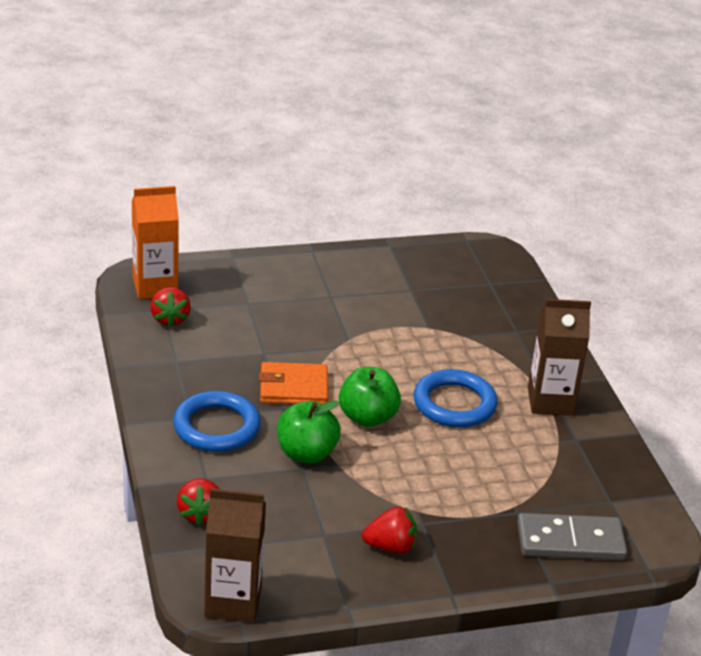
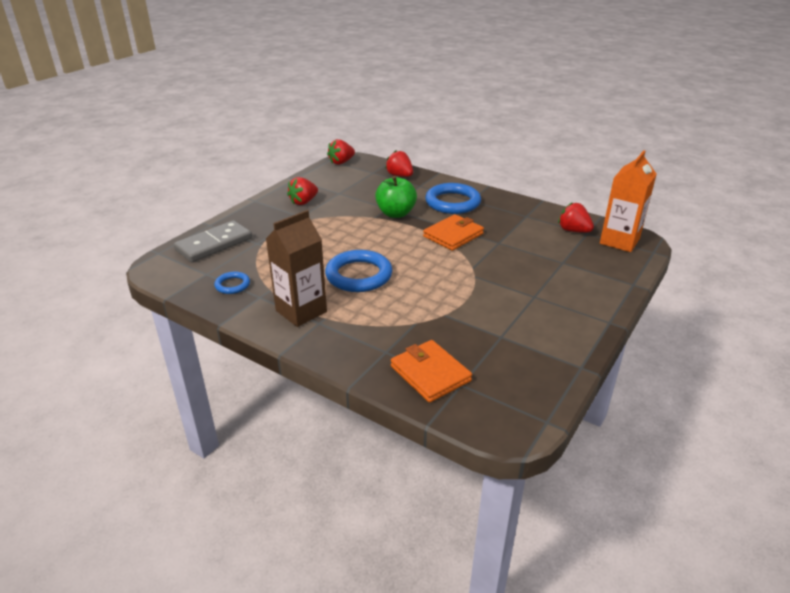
camera: 140 degrees right, 0 degrees up
(233, 602) = (341, 162): brown carton -> red strawberry
(367, 417) = (394, 242): green apple -> none
(503, 300) = (430, 373): none -> orange wallet
(592, 469) = (232, 285): none -> blue ring

